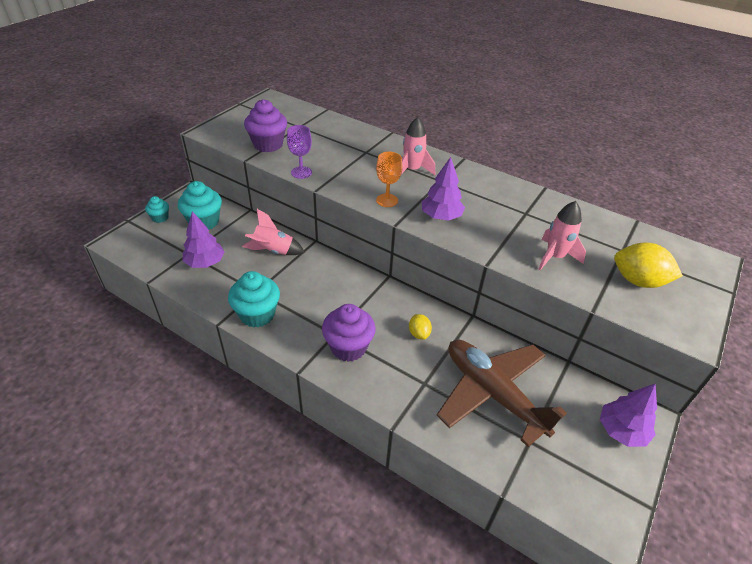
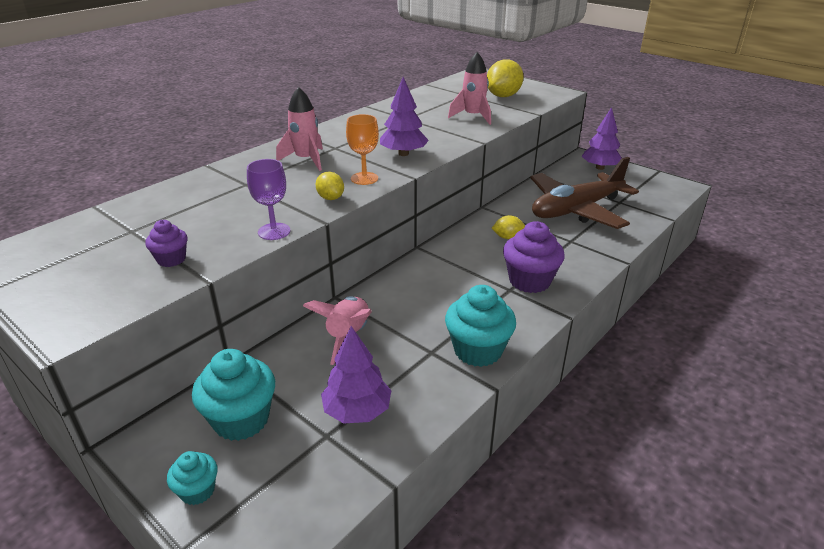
camera: 80 degrees left, 10 degrees down
(268, 144) = (171, 259): purple cupcake -> purple cupcake, size x0.54
(351, 188) = (330, 198): none -> yellow lemon

